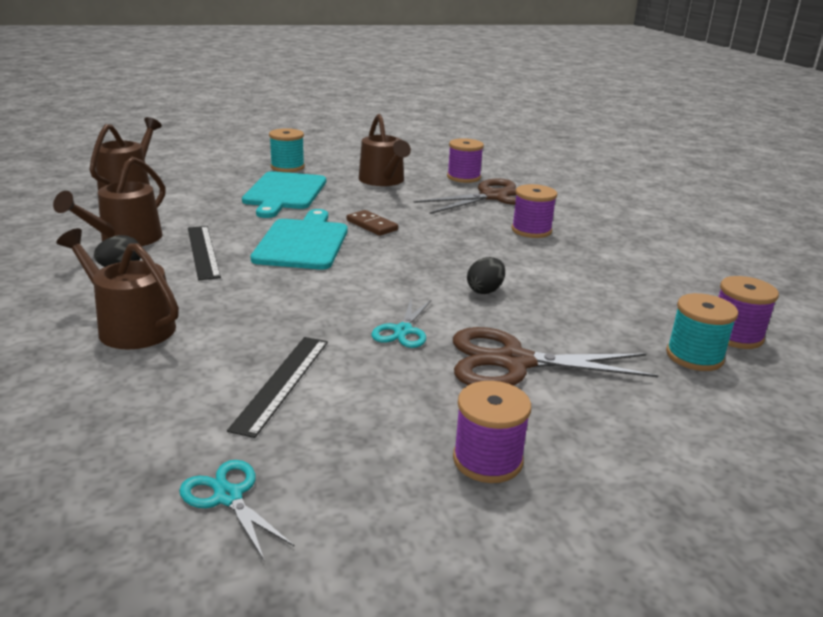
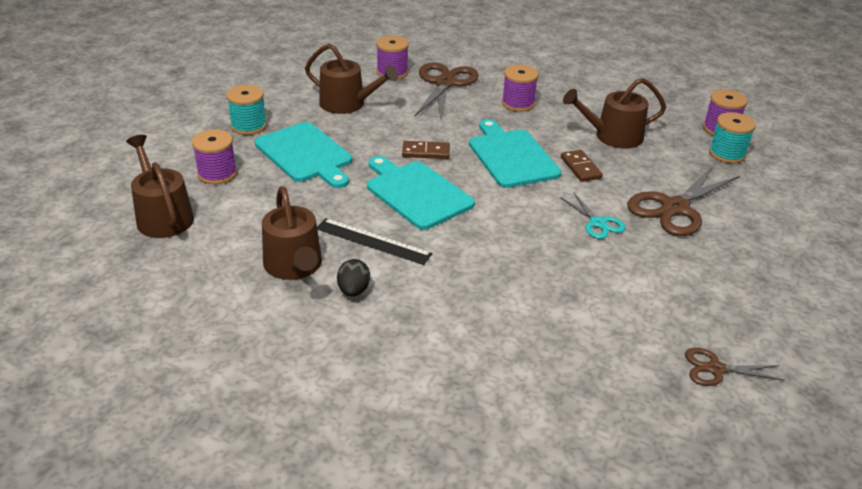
camera: 45 degrees left, 10 degrees up
(130, 326) = (464, 324): brown watering can -> brown watering can (613, 136)
(228, 497) = (716, 369): turquoise scissors -> brown scissors
(282, 383) = (613, 297): black ruler -> none
(437, 256) = (511, 156): none -> turquoise cutting board
(485, 290) = (580, 168): black egg -> brown domino
(487, 460) = (758, 270): purple spool -> purple spool (217, 174)

